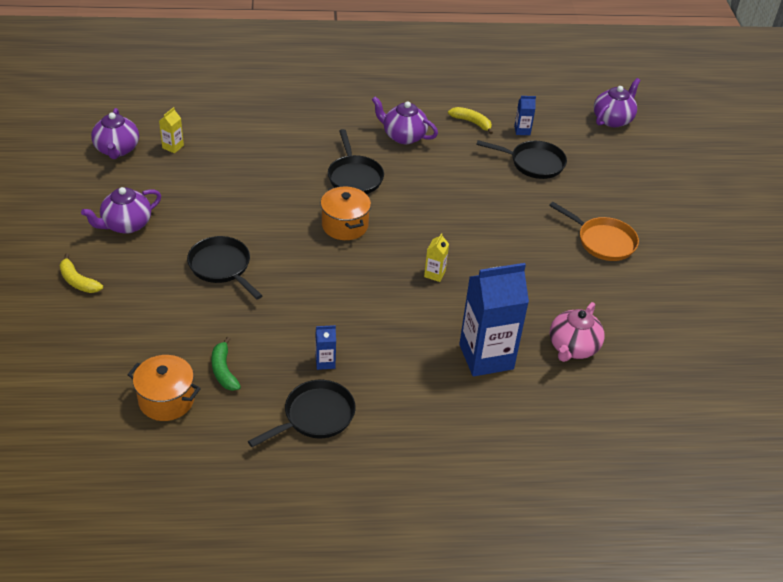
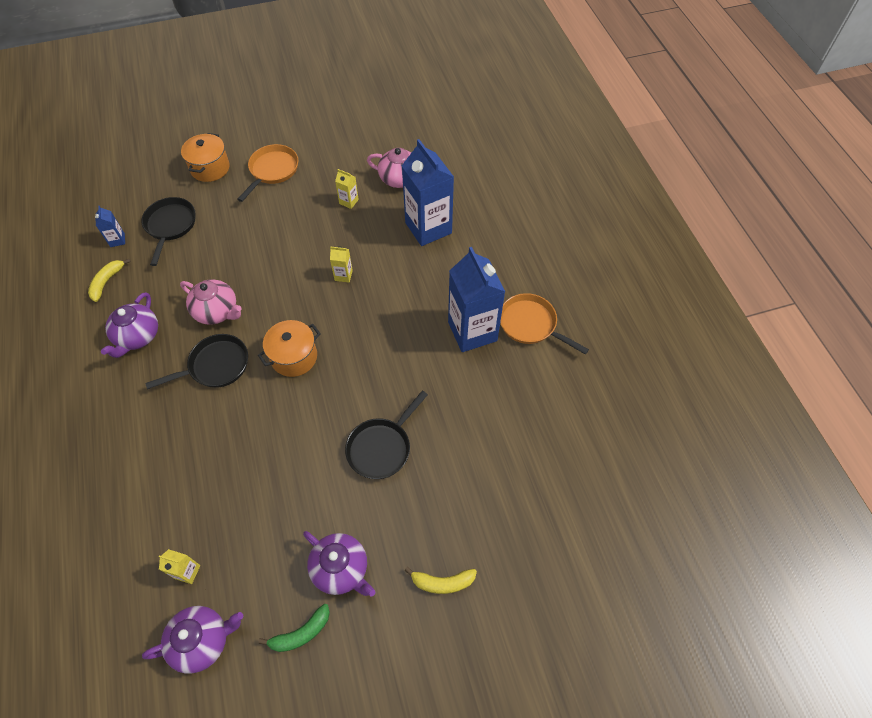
camera: 100 degrees left, 15 degrees up
(78, 281) = (442, 582): yellow banana -> yellow banana turned 60 degrees clockwise
(166, 400) = (559, 438): orange pot -> orange pot (210, 168)
(223, 370) = (510, 404): green banana -> green banana (301, 633)
(315, 416) = (530, 324): black pan -> orange pan
(325, 362) = (472, 331): blue carton -> blue carton, size x2.39
(415, 183) = (217, 311): none -> pink teapot
(543, 295) = (349, 201): none -> yellow carton
(613, 119) = (92, 175): purple teapot -> none

